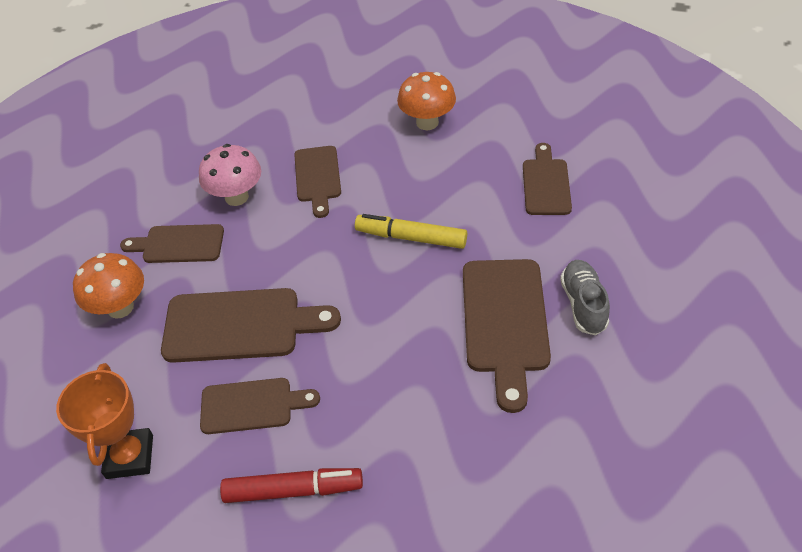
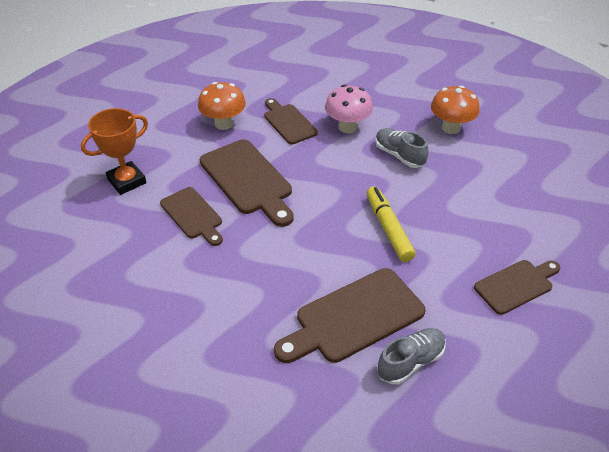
camera: 55 degrees right, 5 degrees down
(293, 490) = (144, 264): red marker -> none
(318, 177) = (399, 155): brown cutting board -> grey shoe
(427, 122) = (508, 186): orange mushroom -> orange mushroom (451, 128)

